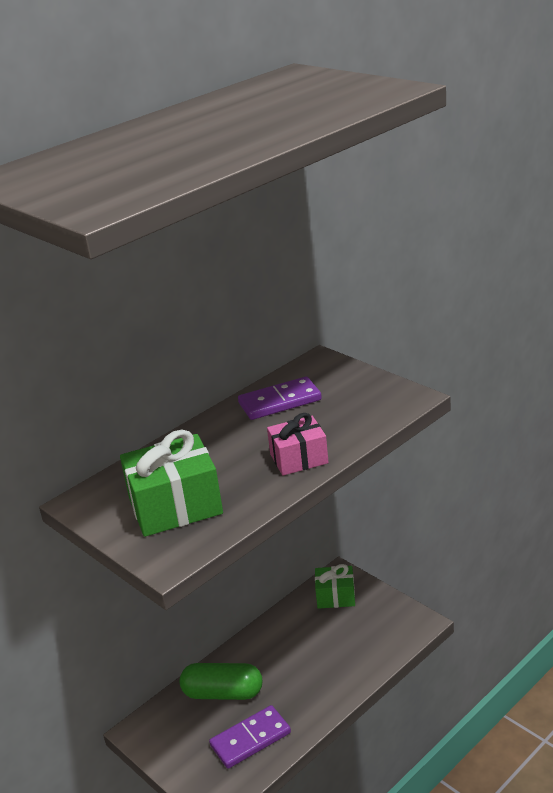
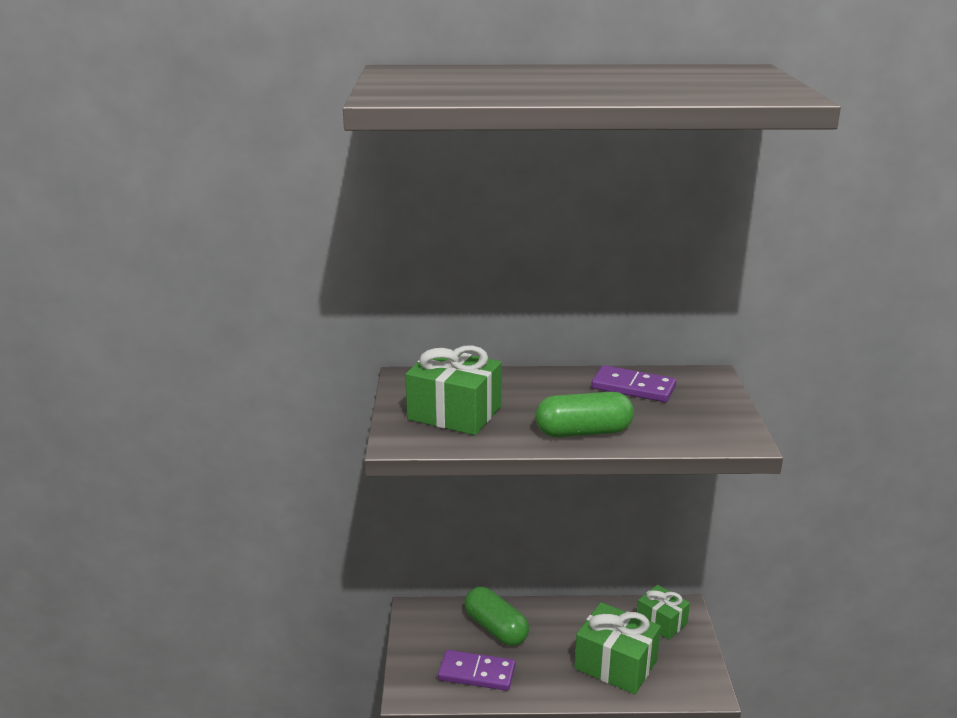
camera: 40 degrees right, 5 degrees down
(299, 459) = (583, 432): pink gift -> green capsule
(341, 652) = (615, 664): none -> green gift

